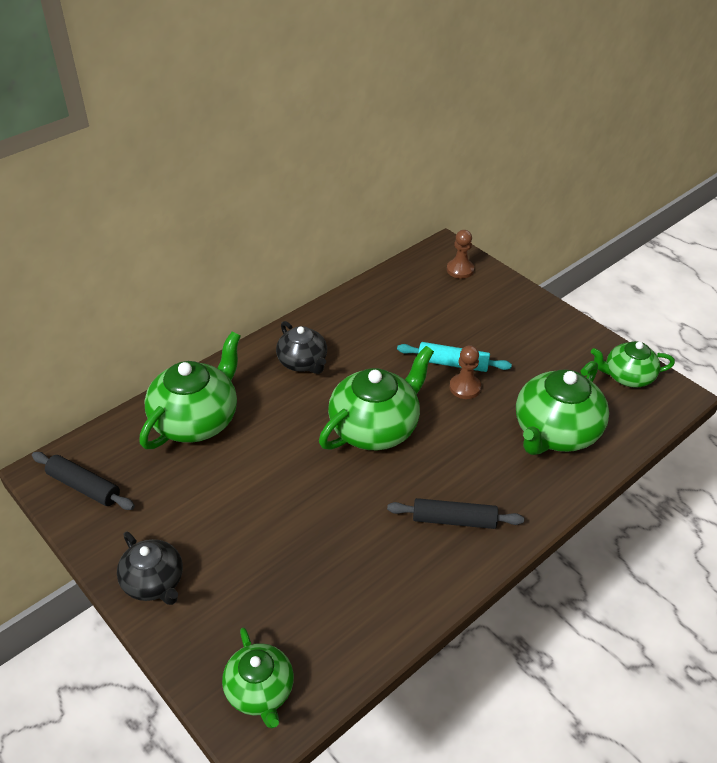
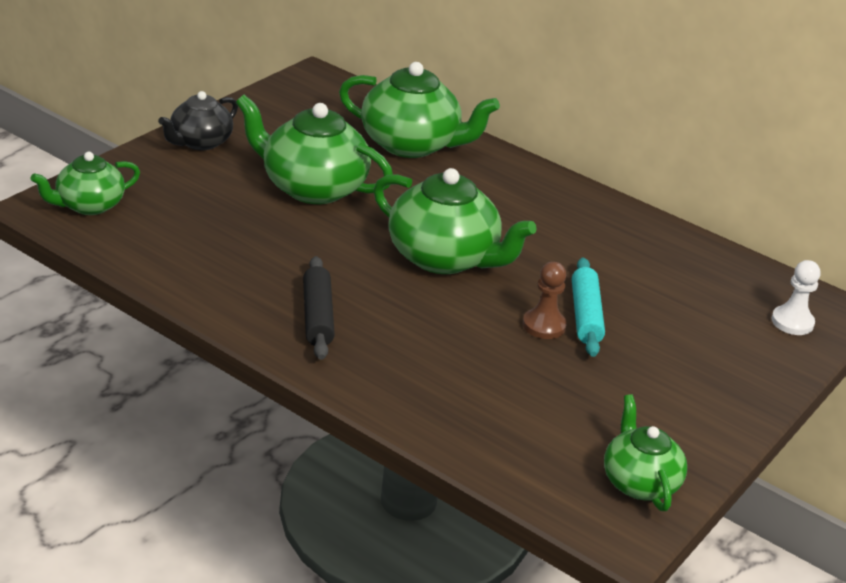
camera: 75 degrees right, 10 degrees down
(84, 487) = (303, 96): black rolling pin -> none
(303, 362) = (531, 203): black teapot -> none
(460, 270) = (792, 322): brown pawn -> white pawn
(555, 432) = (492, 402): green teapot -> green teapot (312, 187)

